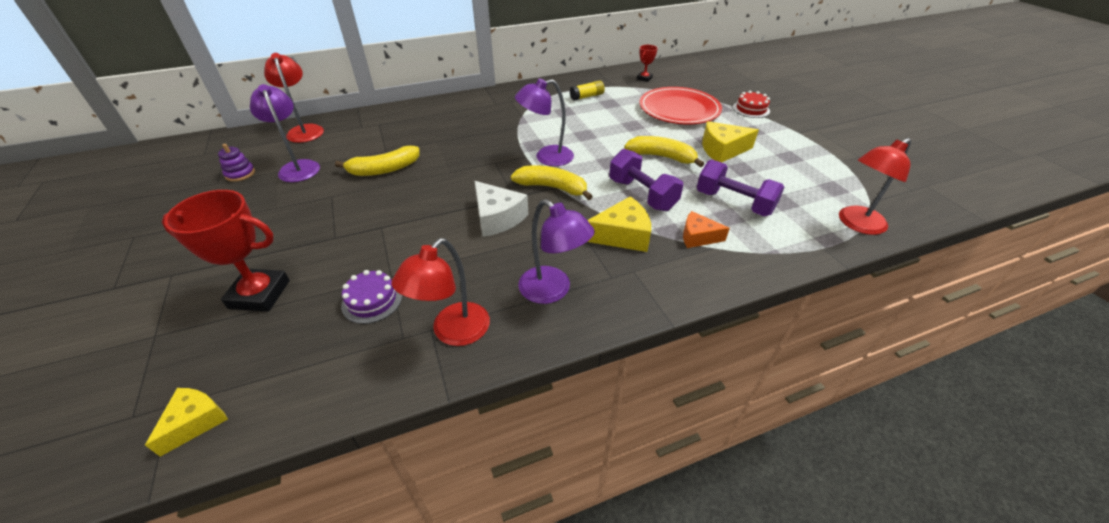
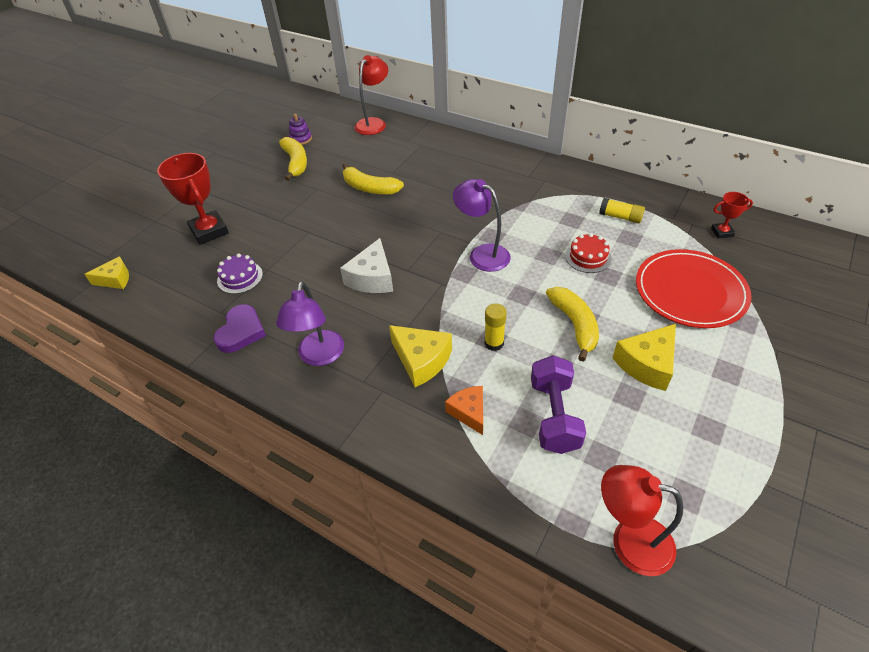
camera: 55 degrees right, 5 degrees up
(298, 167) = (331, 153): purple lamp -> none
(453, 332) = (241, 331): red lamp -> purple heart
(552, 187) = (442, 283): yellow banana -> yellow banana (296, 163)
(642, 194) = (494, 343): purple dumbbell -> yellow glue stick
(722, 150) = (647, 364): yellow cheese -> yellow cheese turned 90 degrees counterclockwise
(751, 109) = (780, 349): red cake -> red cake (588, 257)

